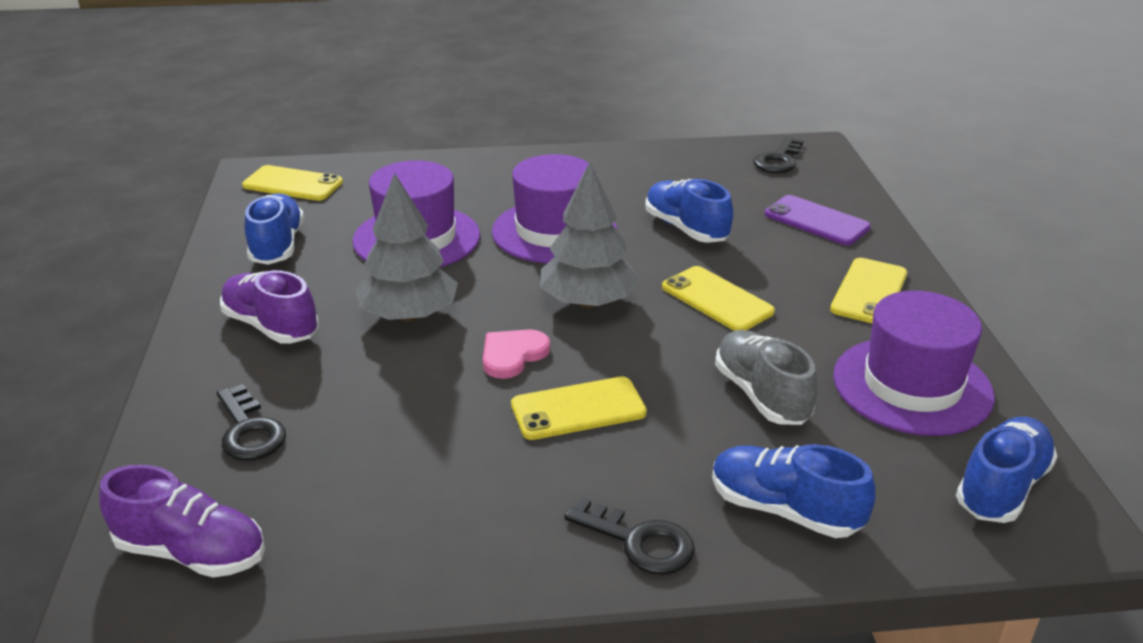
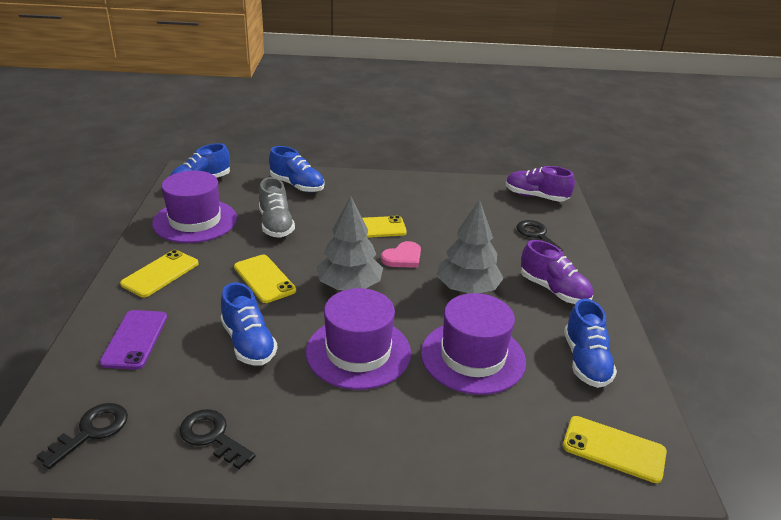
camera: 175 degrees left, 0 degrees up
(639, 542) = (360, 183): black key -> black key (212, 436)
(816, 221) = (135, 339): purple phone -> purple phone turned 45 degrees clockwise

